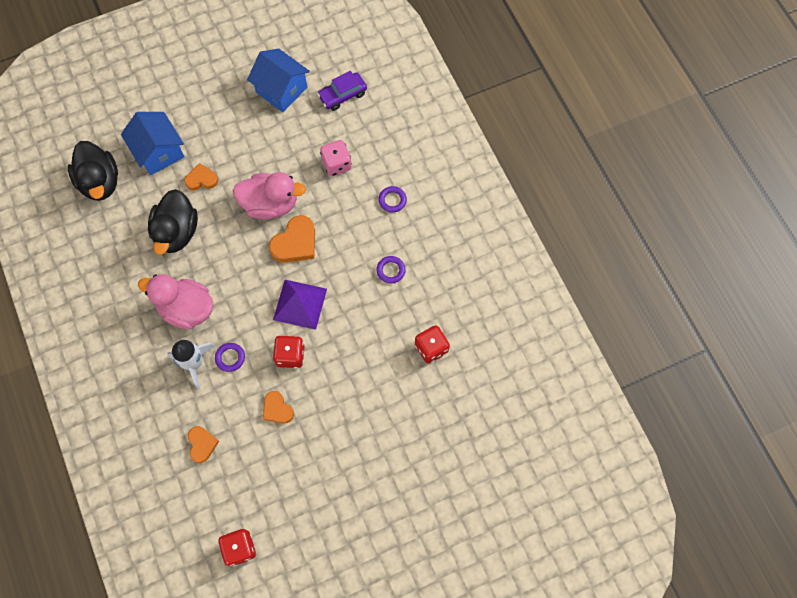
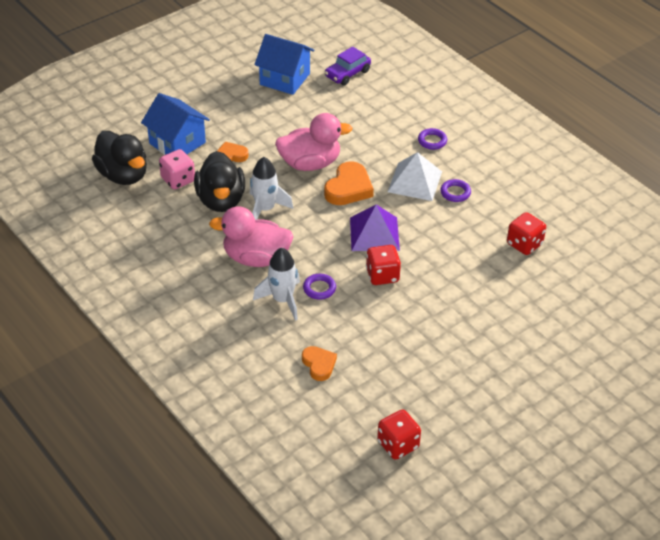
camera: 15 degrees left, 25 degrees down
(212, 252) = (265, 209): none -> white rocket
(277, 409) = (387, 321): orange heart -> none
(336, 164) = (364, 124): pink dice -> pink dice (178, 180)
(358, 248) = (414, 181): none -> white pyramid

